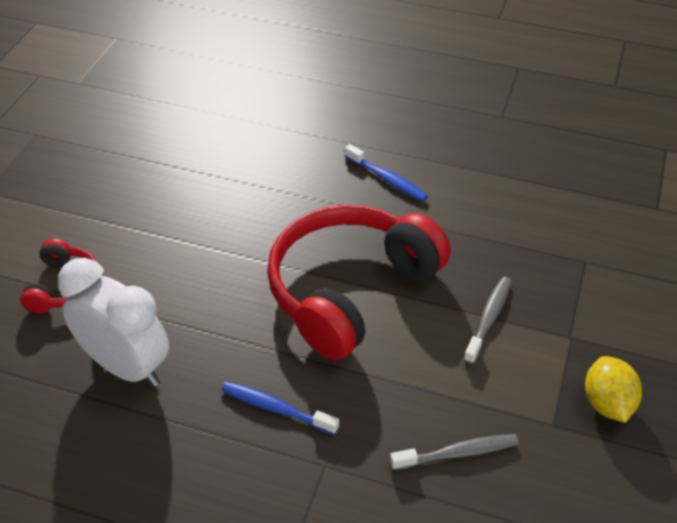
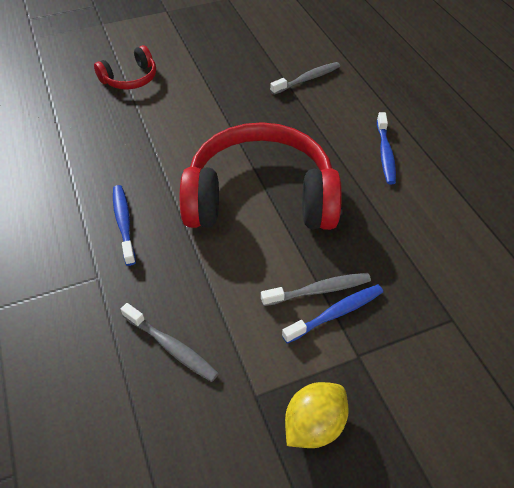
camera: 50 degrees right, 5 degrees up
(126, 366) = (96, 138): white clock -> none
(236, 162) = (307, 79): none -> grey toothbrush
(520, 323) = (336, 313): none -> blue toothbrush

